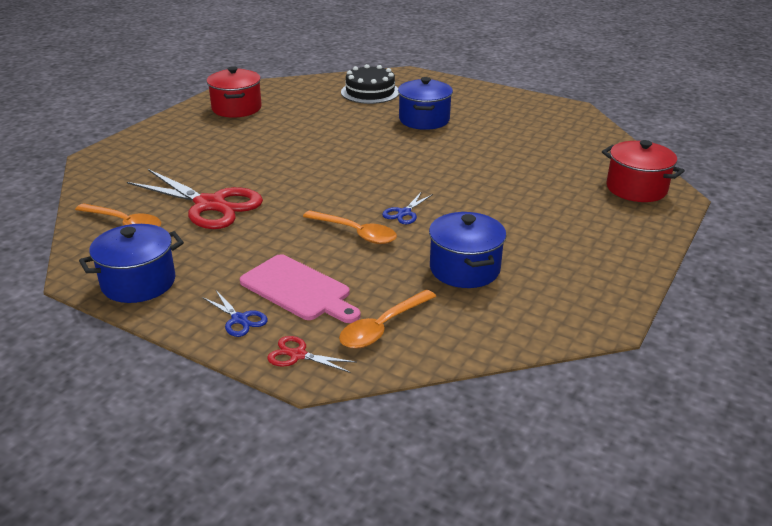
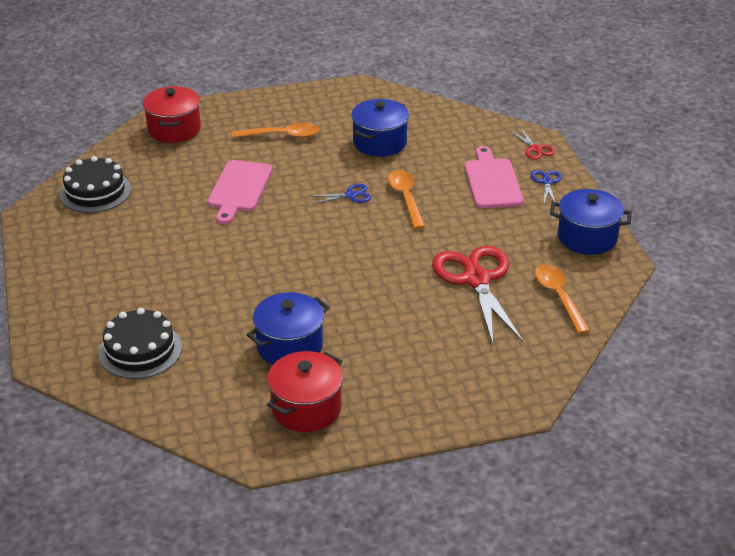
camera: 135 degrees left, 5 degrees up
(383, 327) = (473, 139): orange spoon -> orange spoon (282, 135)
(424, 120) = (171, 275): blue pot -> blue pot (290, 346)
(492, 176) = (239, 189): none -> pink cutting board
(572, 132) = (95, 192): none -> black cake

